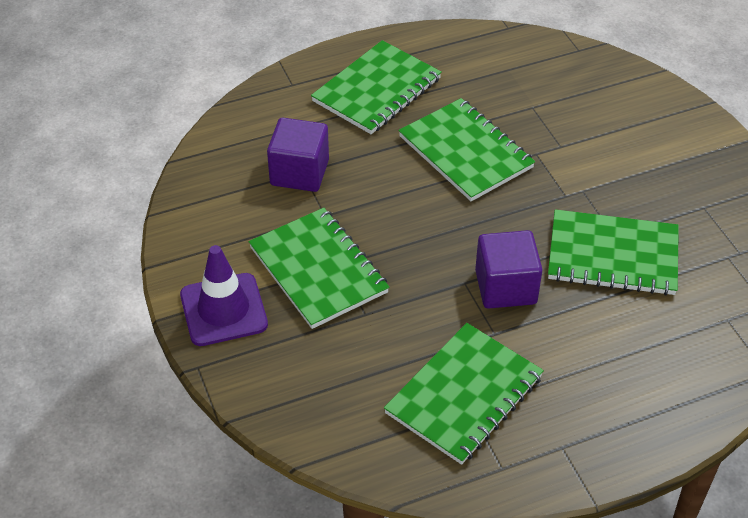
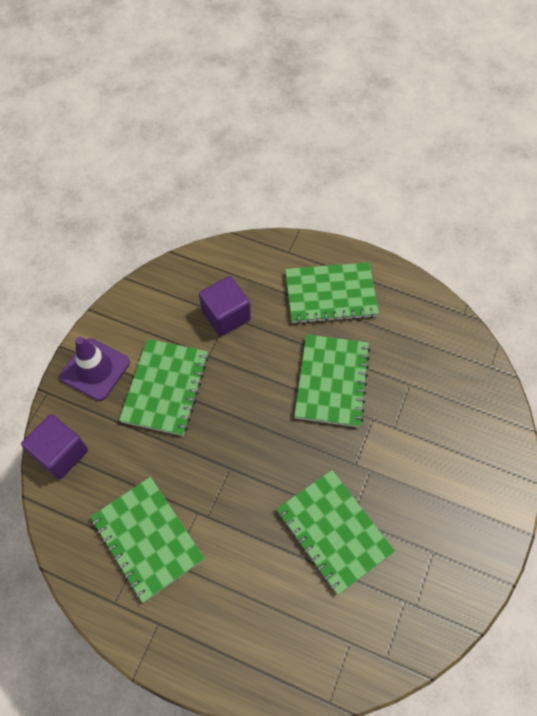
camera: 45 degrees right, 15 degrees up
(464, 395) = (147, 539): green notebook -> green notebook turned 60 degrees clockwise
(505, 287) = (248, 493): purple cube -> purple cube (61, 453)

